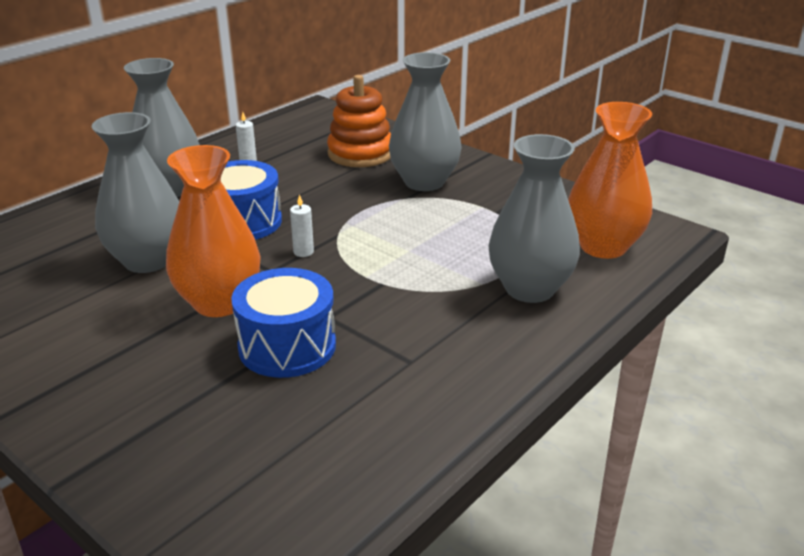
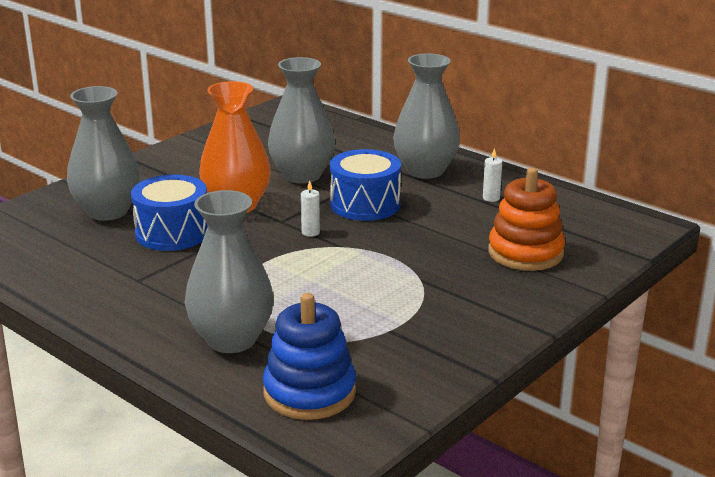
camera: 90 degrees right, 5 degrees down
(424, 182) = (459, 289): grey vase -> grey vase (107, 211)
(603, 246) = (309, 392): orange vase -> blue stacking toy

